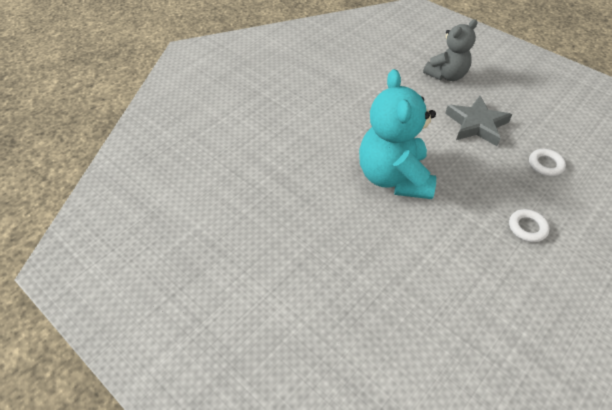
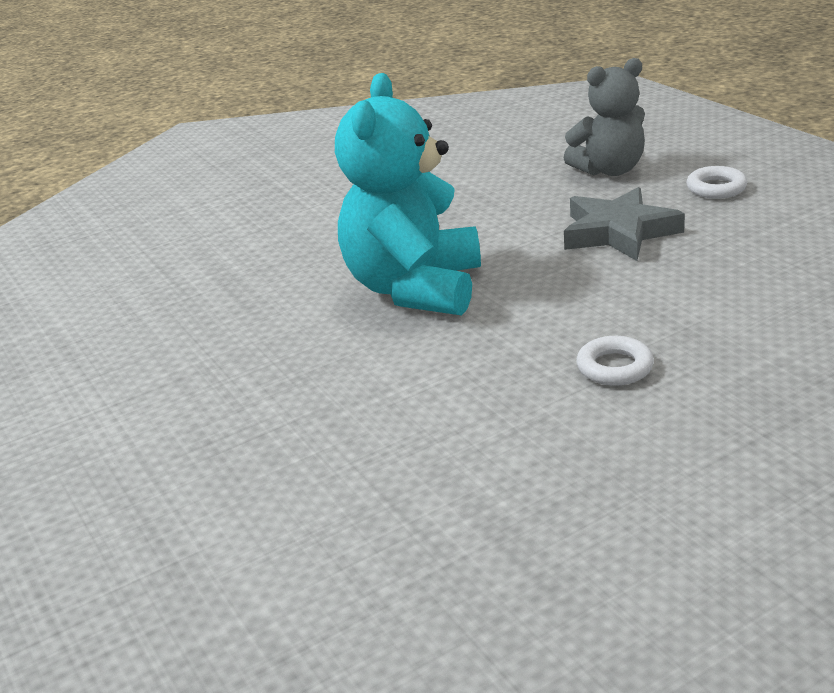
camera: 20 degrees right, 20 degrees down
(545, 165) = (715, 289): white ring -> white ring (716, 188)

